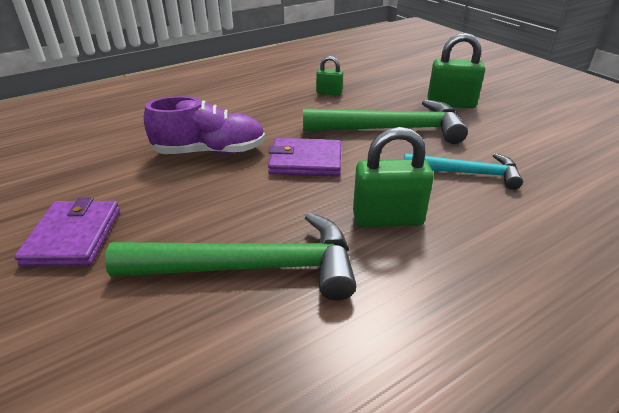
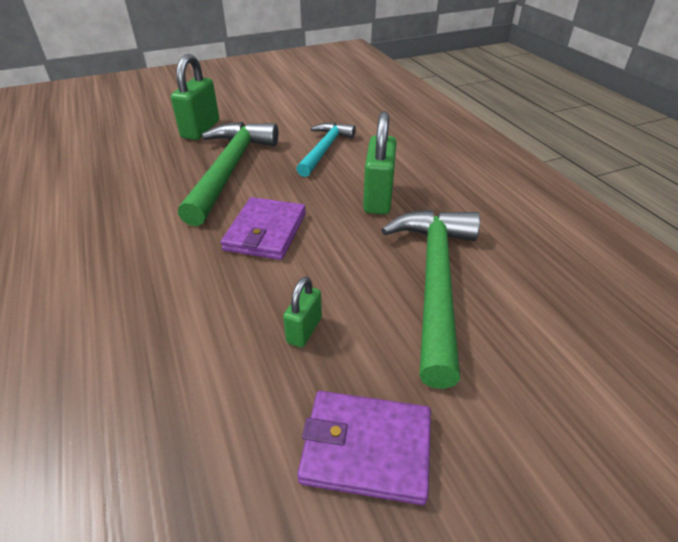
camera: 80 degrees left, 5 degrees up
(210, 152) = (204, 309): purple shoe -> none
(329, 93) = (109, 195): green padlock -> green padlock (304, 330)

